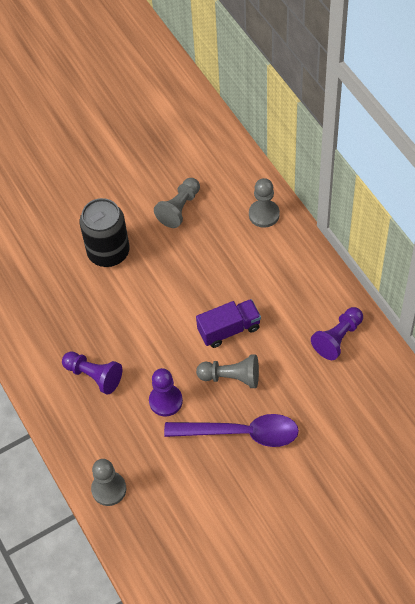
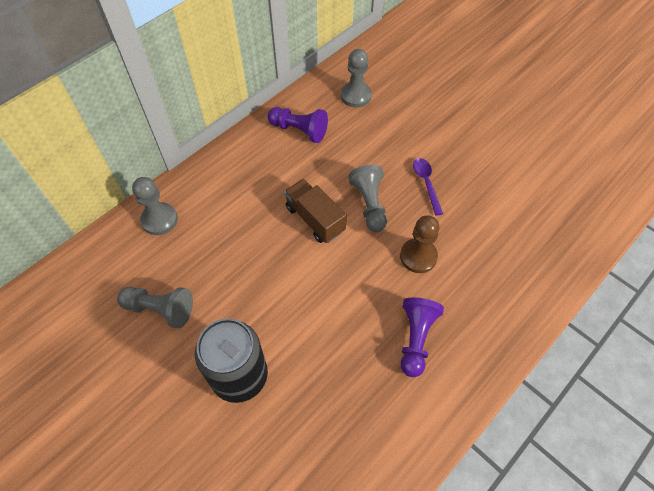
camera: 110 degrees left, 0 degrees up
(109, 489) = (538, 282): grey pawn -> grey pawn (355, 96)
(165, 401) = (418, 256): purple pawn -> brown pawn
(229, 329) = (315, 219): purple truck -> brown truck
(241, 433) = (426, 183): purple spoon -> purple spoon, size x0.51

